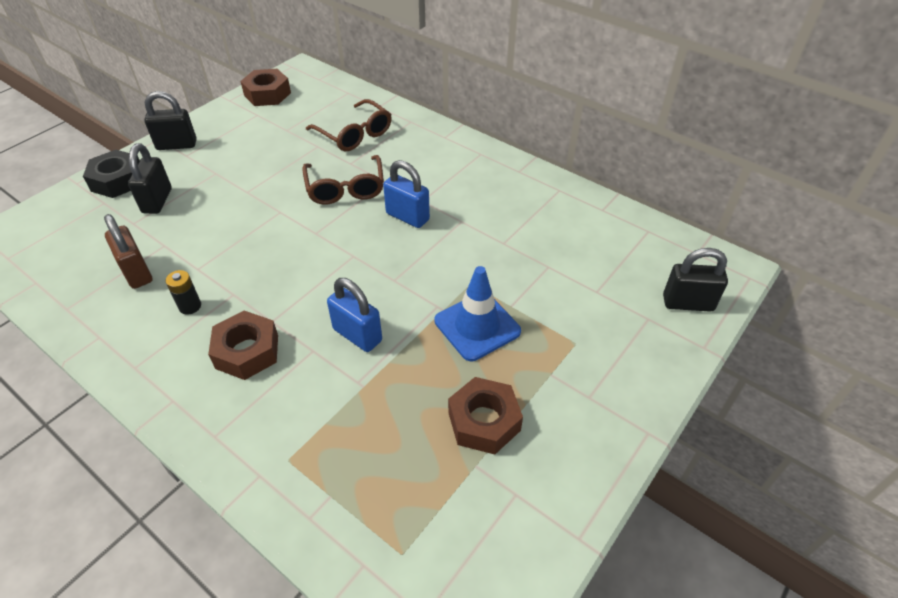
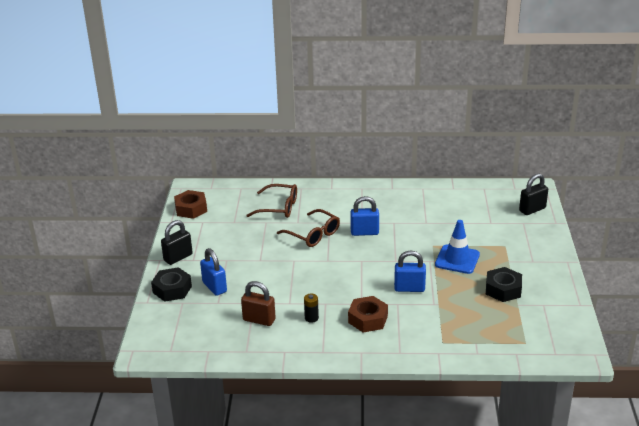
camera: 35 degrees left, 15 degrees down
(157, 201) = (214, 287): black padlock -> blue padlock
(484, 421) = (503, 289): brown nut -> black nut

